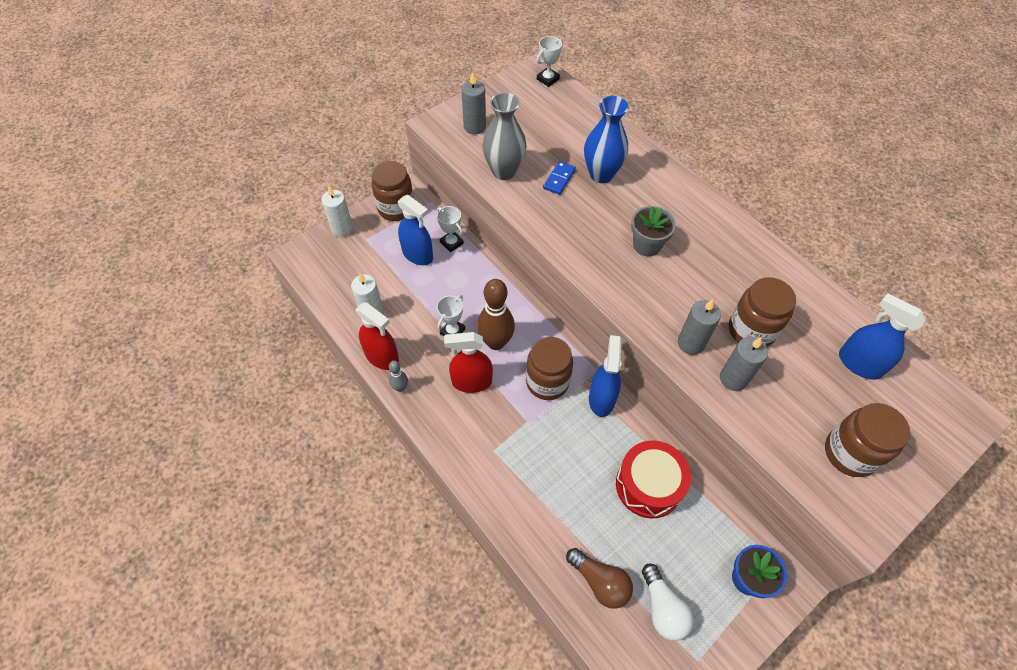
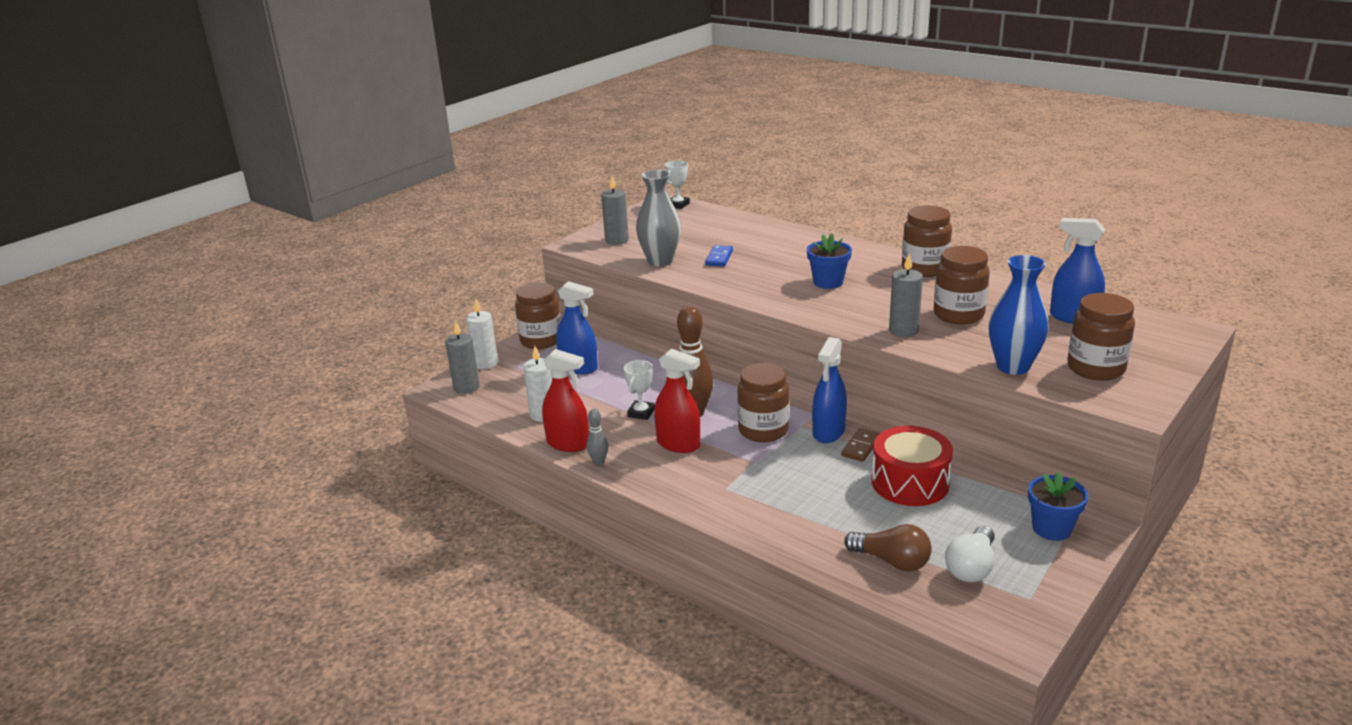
camera: 10 degrees left, 30 degrees down
(451, 243) = (613, 354): white trophy -> none
(471, 382) = (678, 444): red spray bottle -> red spray bottle turned 135 degrees counterclockwise
(601, 174) = (760, 249): blue vase -> blue vase (1013, 367)
(601, 399) = (828, 432): blue spray bottle -> blue spray bottle turned 150 degrees counterclockwise
(623, 426) = (861, 447): none -> brown domino
(647, 245) = (828, 282): grey flower pot -> blue flower pot
(663, 608) = (971, 567): white light bulb -> white light bulb turned 60 degrees clockwise
(733, 379) = (957, 344): grey candle -> grey candle (466, 387)
(745, 246) = (924, 269): none -> brown jar

